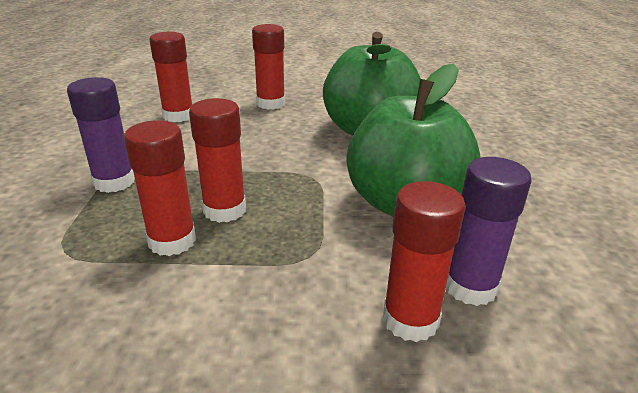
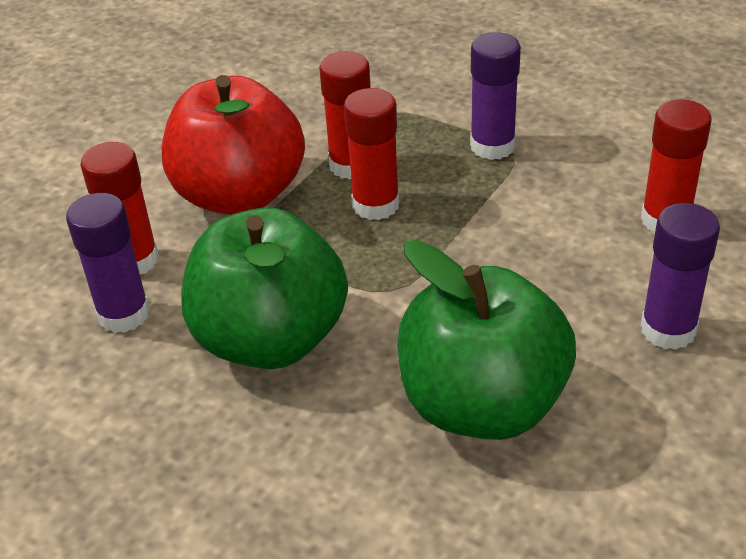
camera: 125 degrees right, 10 degrees up
(260, 293) = (240, 195): none -> red apple
(270, 104) = (668, 330): red glue stick -> purple glue stick

